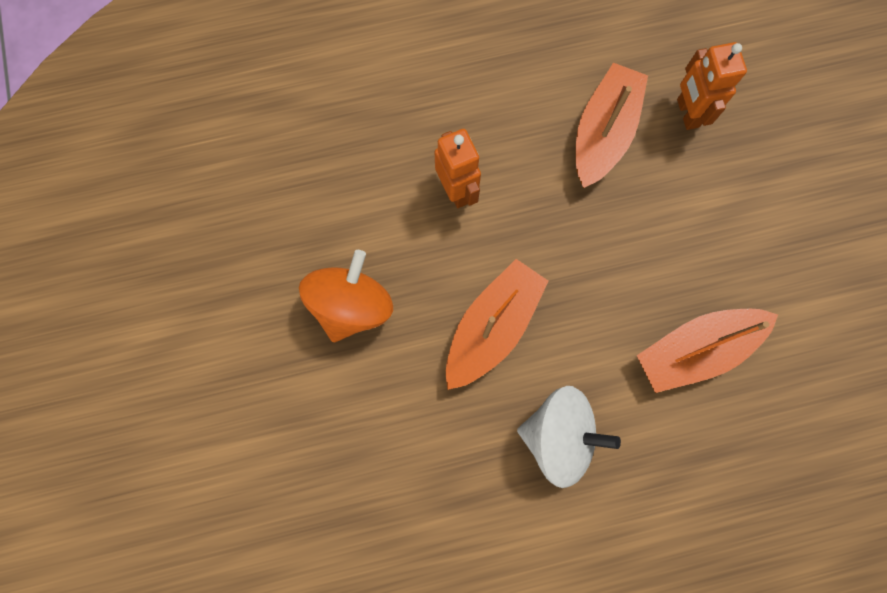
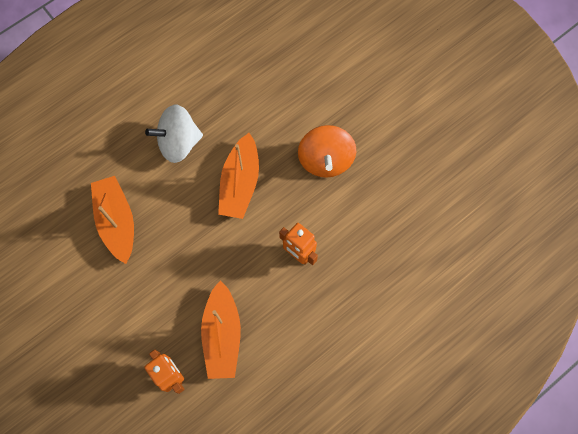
camera: 155 degrees right, 5 degrees down
(696, 350) = (117, 221): orange boat -> orange boat turned 60 degrees counterclockwise

